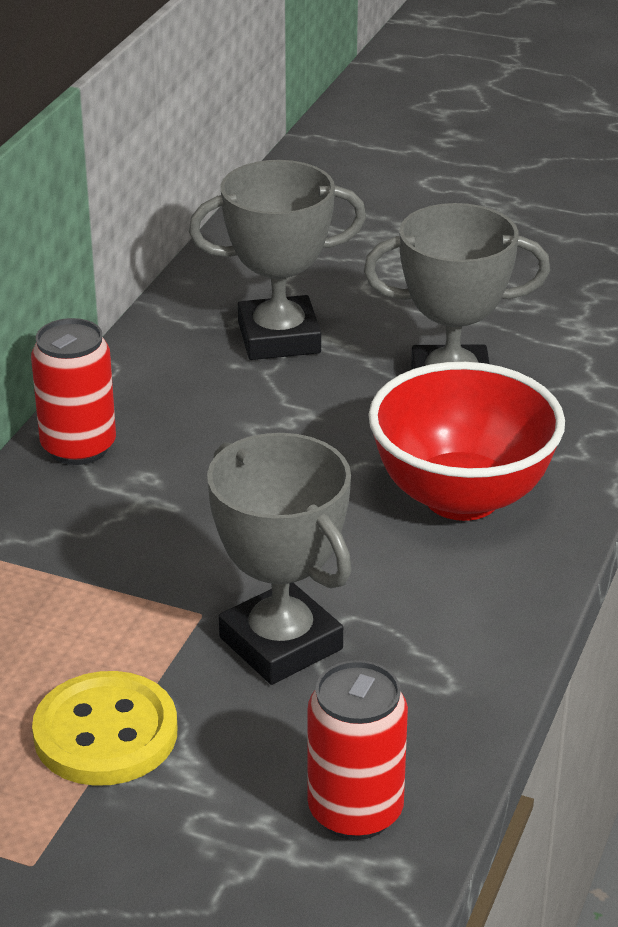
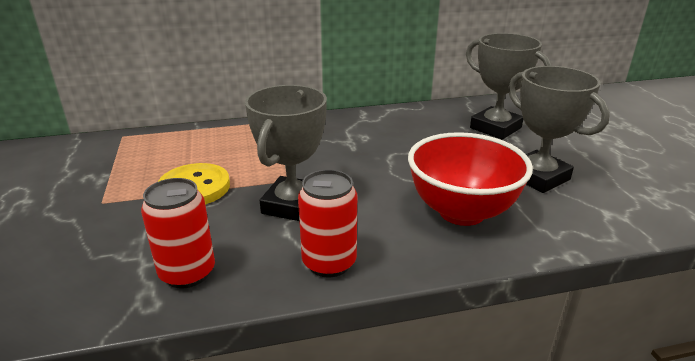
camera: 55 degrees right, 5 degrees down
(78, 447) = (363, 119): red can -> red can (329, 263)

